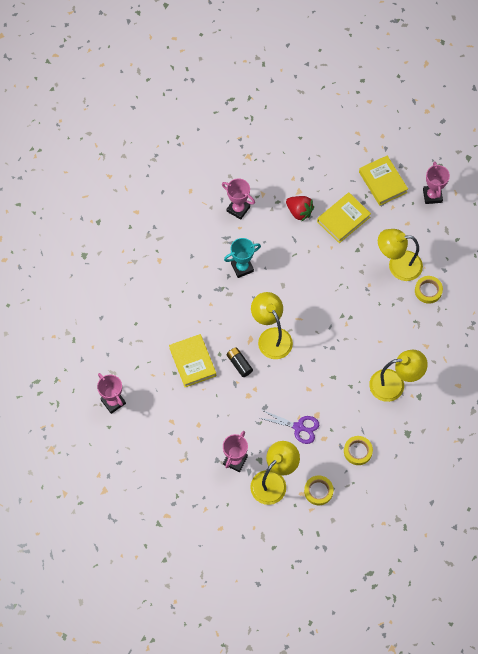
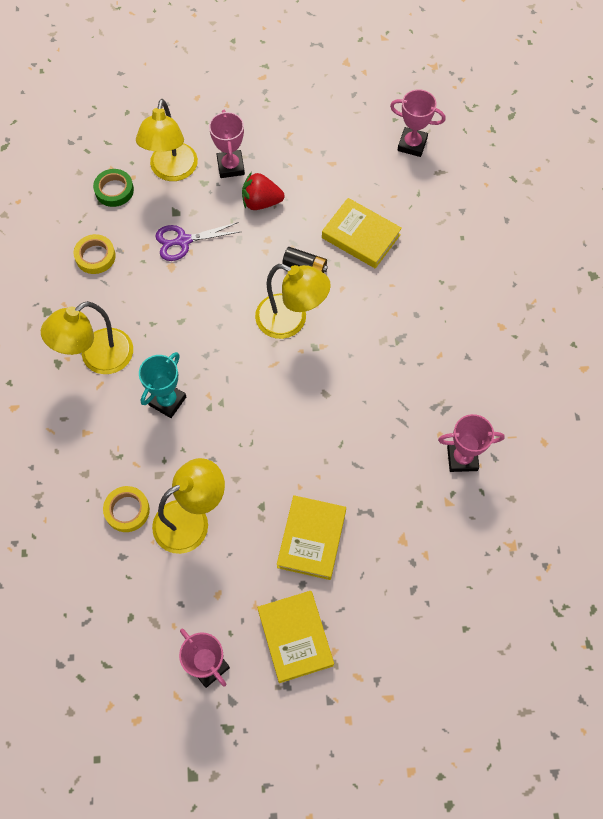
camera: 145 degrees right, 0 degrees up
(242, 267) = (393, 383): turquoise trophy -> turquoise trophy (167, 401)
(299, 212) = (379, 509): red strawberry -> red strawberry (261, 202)
(318, 491) = (114, 190): yellow tape -> green tape
(382, 182) = (295, 637): yellow book -> yellow book turned 45 degrees clockwise

